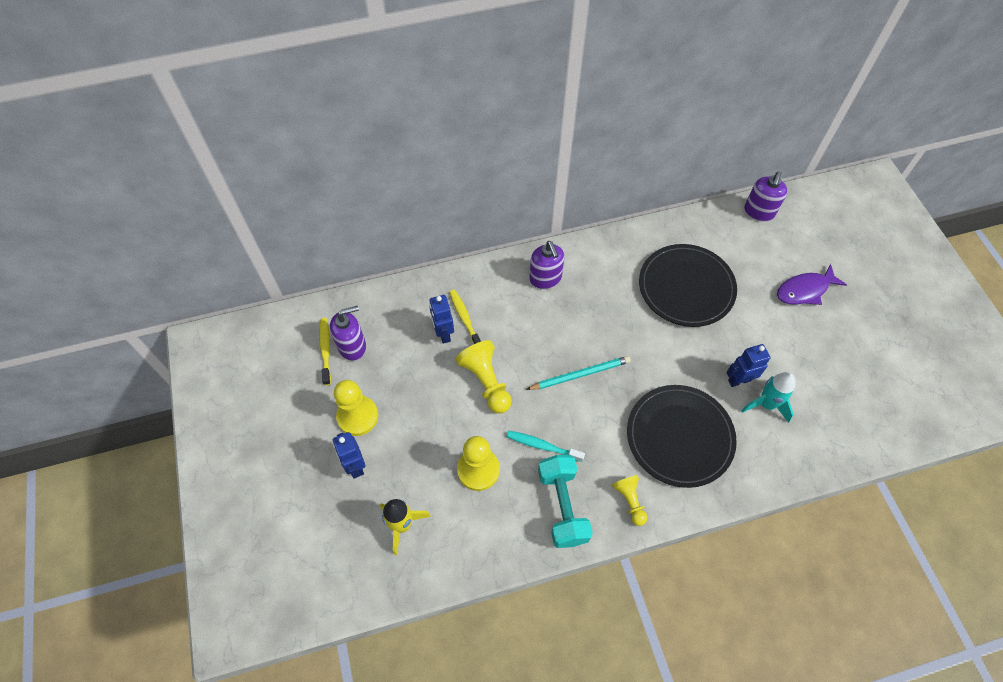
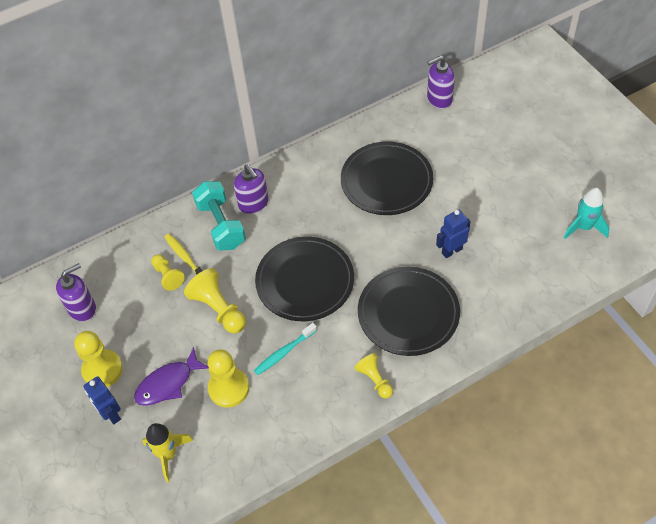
camera: 10 degrees left, 5 degrees down
(325, 350) = (56, 318): yellow toothbrush -> none
(443, 334) = (168, 276): blue robot -> yellow pawn
(542, 446) = (284, 352): turquoise toothbrush -> turquoise toothbrush turned 45 degrees counterclockwise
(562, 506) = (314, 400): turquoise dumbbell -> turquoise dumbbell (221, 225)
(580, 374) = (305, 281): turquoise pencil -> black plate
(759, 212) = (439, 99): purple soap dispenser -> purple soap dispenser turned 60 degrees clockwise
(766, 404) = (480, 266): turquoise rocket -> turquoise rocket (584, 227)
(805, 290) = (495, 158): purple fish -> purple fish (168, 383)

